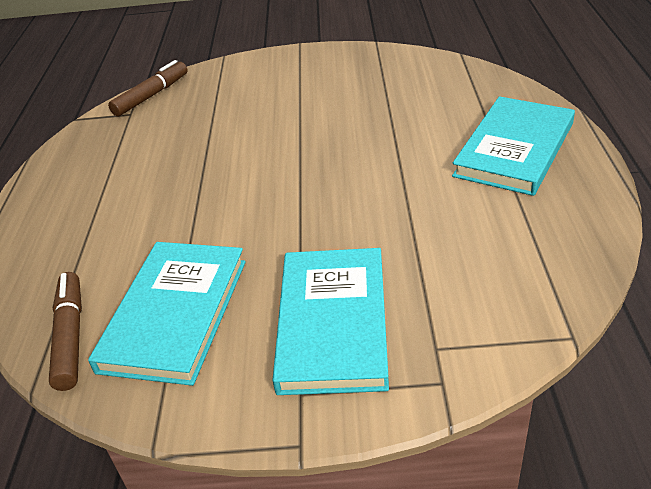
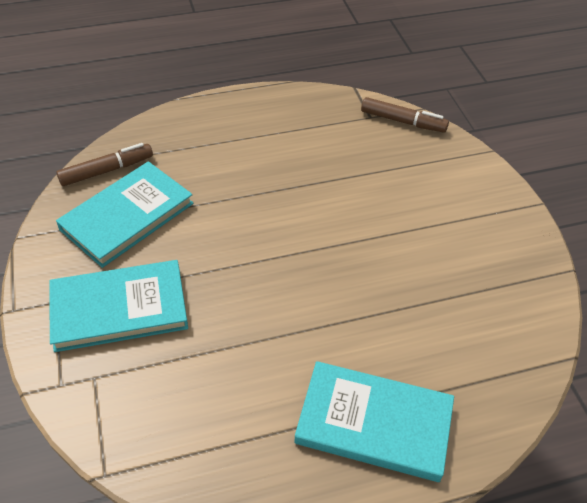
camera: 70 degrees right, 10 degrees up
(175, 314) = (127, 216): turquoise book -> turquoise book turned 45 degrees counterclockwise

